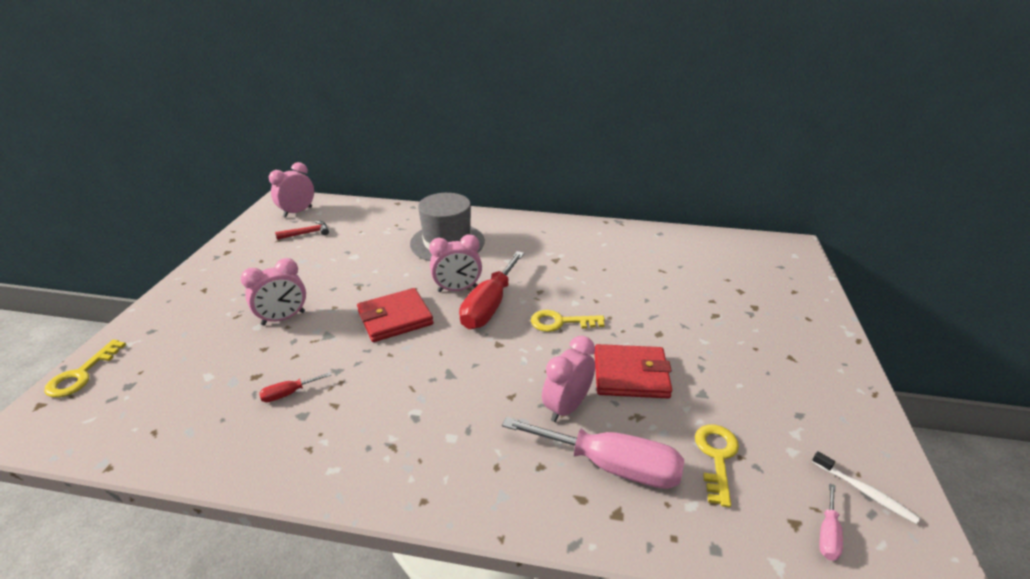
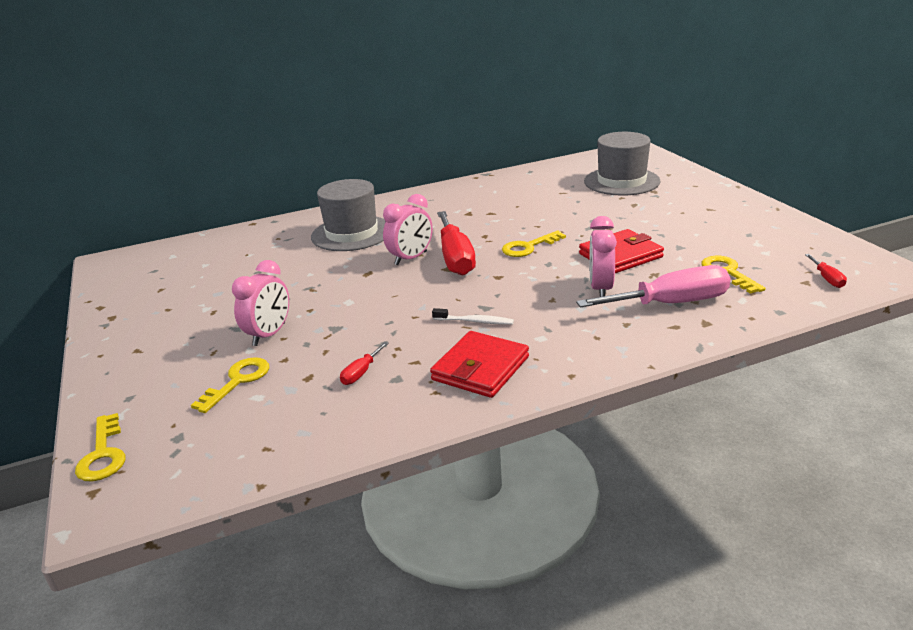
camera: 30 degrees left, 5 degrees down
(215, 353) = (238, 381): none -> yellow key
(298, 212) = (145, 263): pink clock -> none
(306, 233) = (186, 274): red hammer -> none
(395, 318) = (383, 295): red wallet -> red wallet (480, 368)
(734, 280) = (621, 181): none -> grey hat
(828, 534) = (827, 279): pink screwdriver -> red screwdriver
(864, 491) = (823, 253): white toothbrush -> white toothbrush (474, 321)

